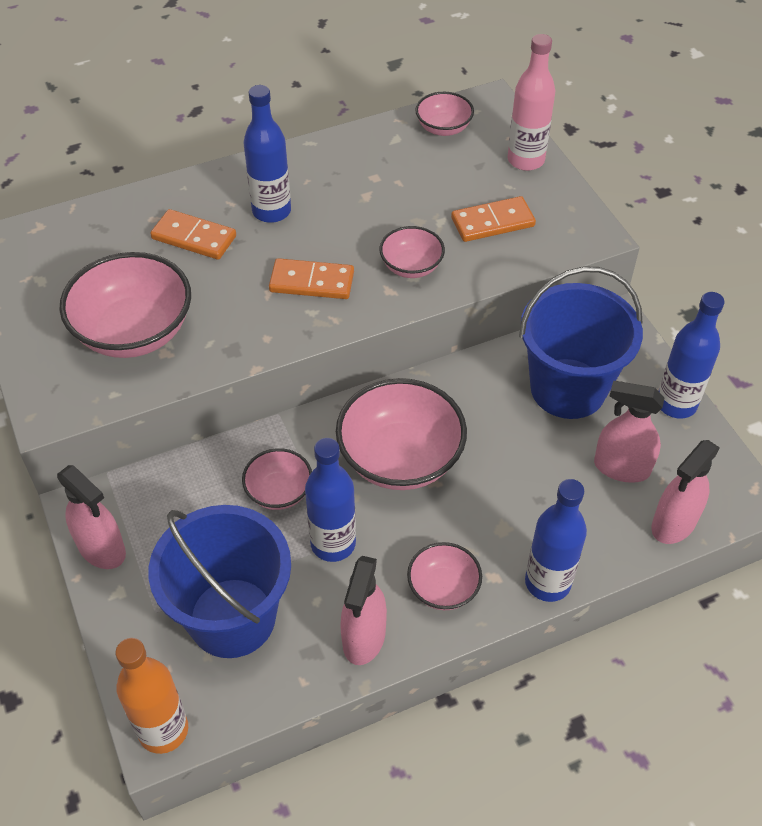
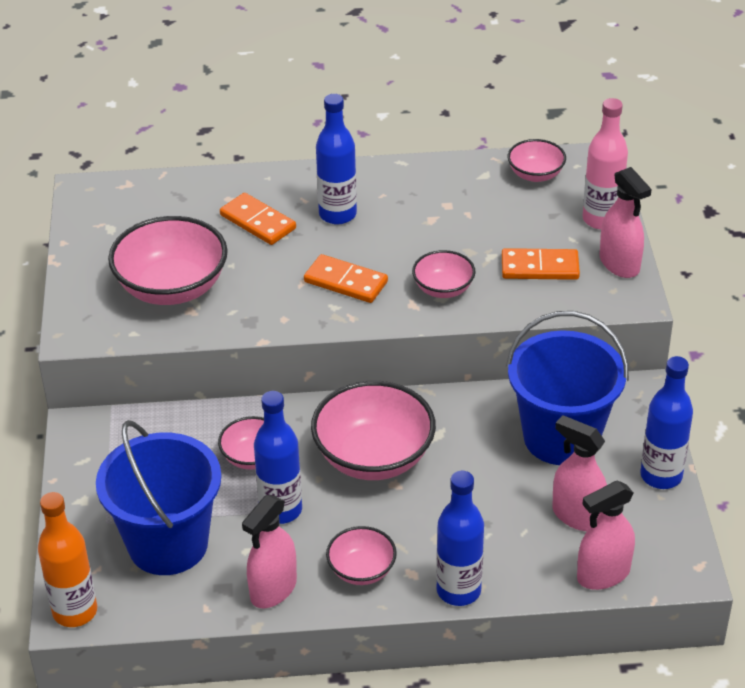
camera: 20 degrees right, 10 degrees down
(102, 549) = (82, 463): pink spray bottle -> pink spray bottle (619, 264)

